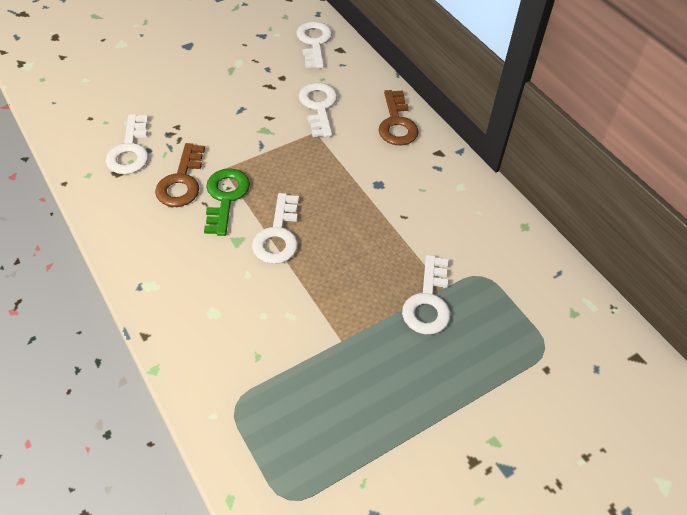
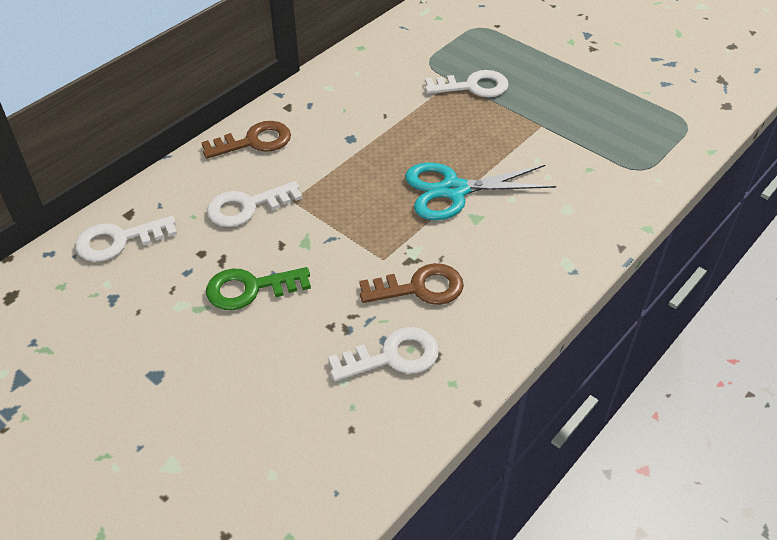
camera: 105 degrees left, 5 degrees down
(225, 197) = (424, 243): green key -> green key (250, 289)
(278, 235) = (453, 190): white key -> turquoise scissors

